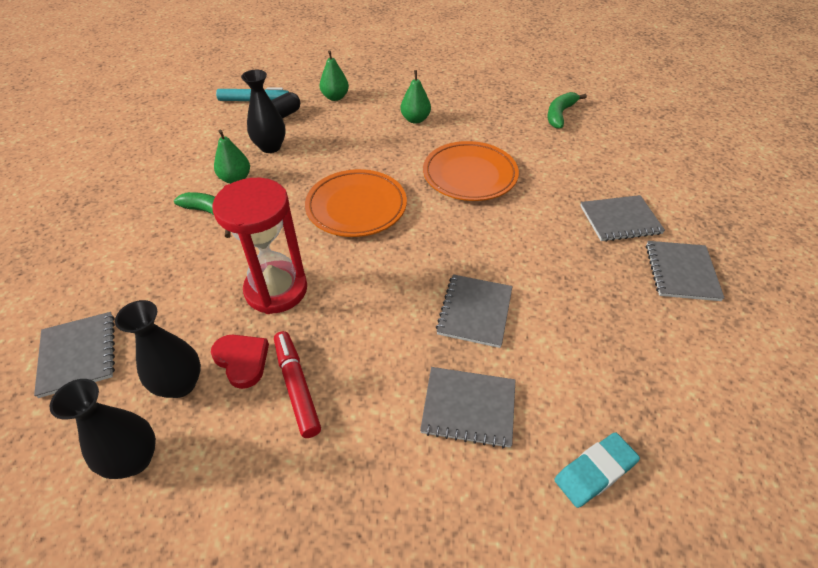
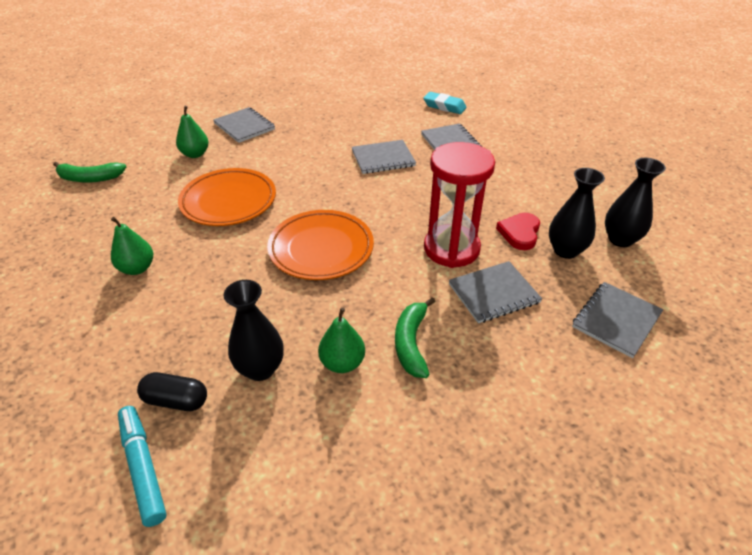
camera: 120 degrees left, 5 degrees down
(297, 387) = (508, 202): red marker -> none
(335, 97) = (101, 367): green pear -> green pear (195, 154)
(681, 272) = (283, 102): grey notebook -> grey notebook (494, 293)

